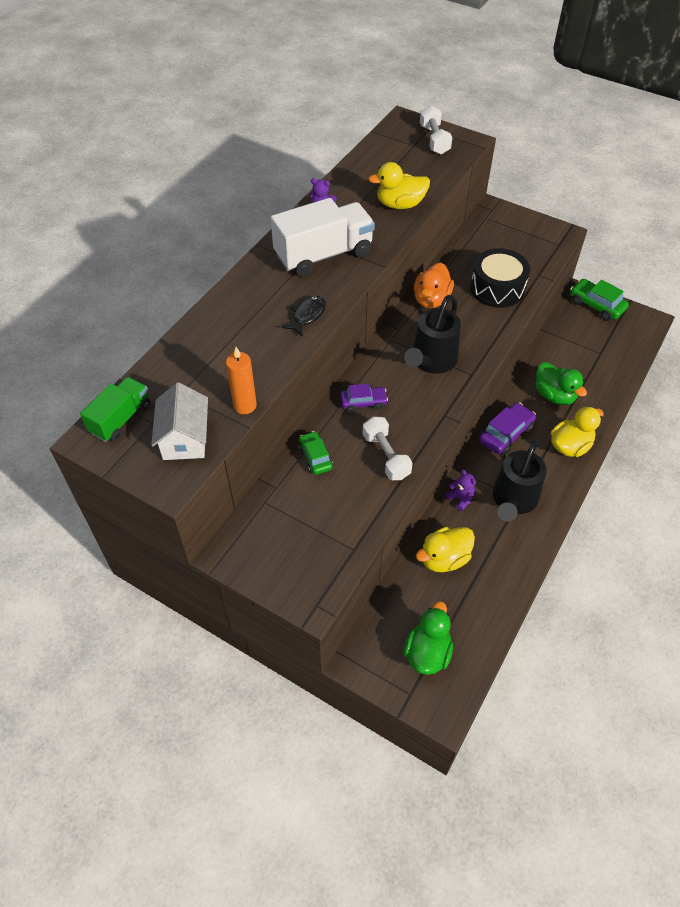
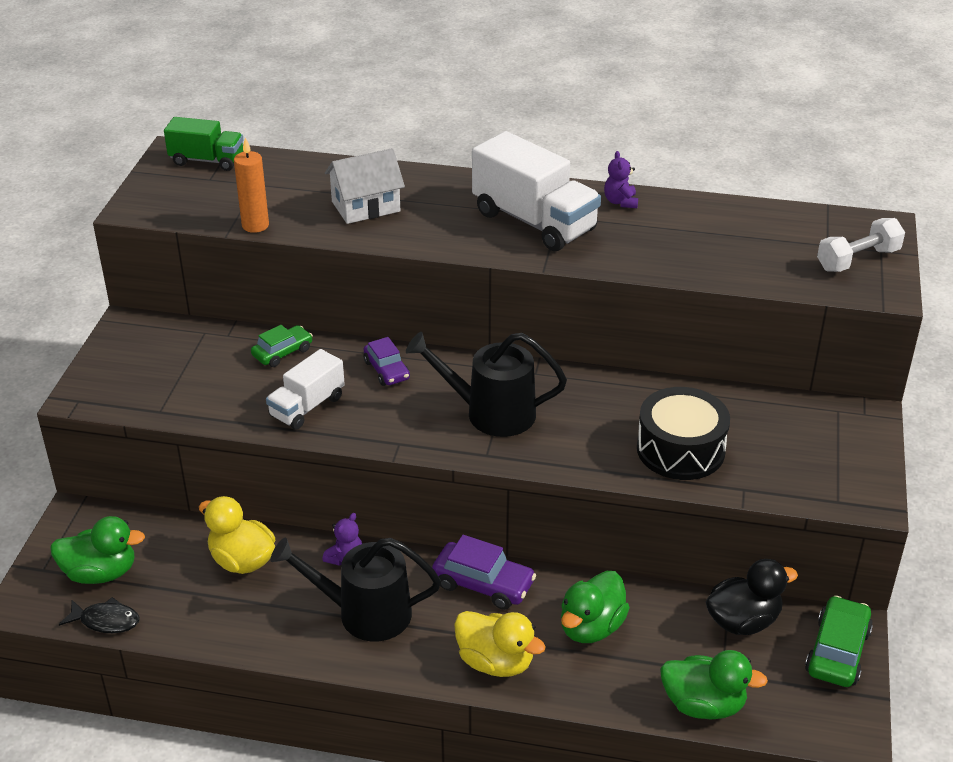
camera: 70 degrees right, 15 degrees down
(185, 438) = (195, 202): white house -> white house (366, 206)
(307, 315) = (417, 233): black fish -> black fish (106, 621)
(386, 456) = (307, 407): white dumbbell -> white truck
(400, 204) = (680, 258): yellow duck -> none
(431, 299) = (612, 390): orange duck -> none
(566, 332) = (743, 621): none -> black duck
(620, 368) = (703, 705): none -> green duck

